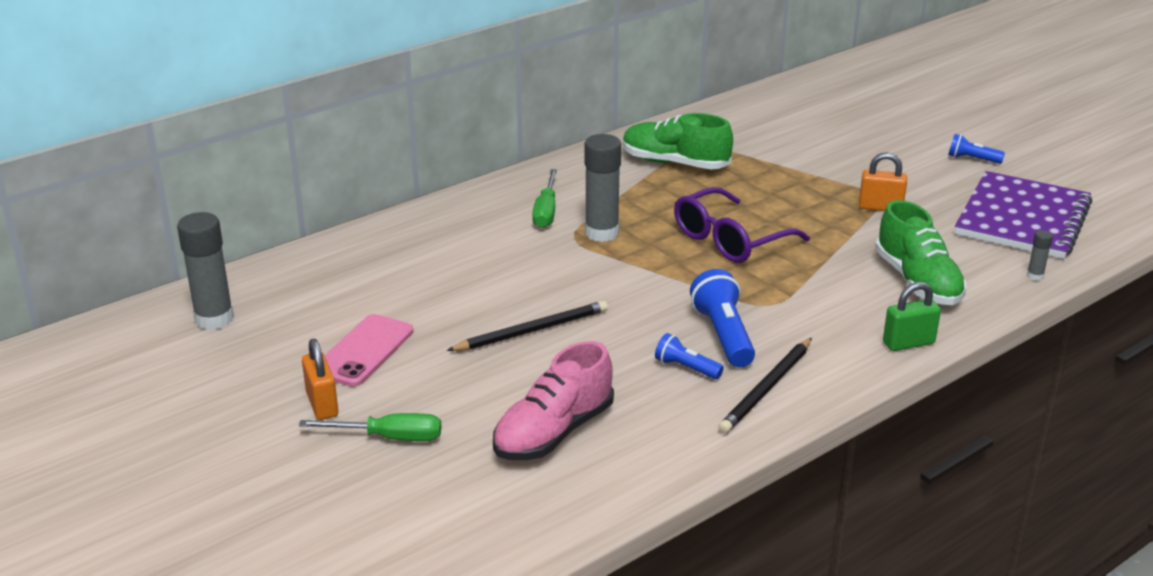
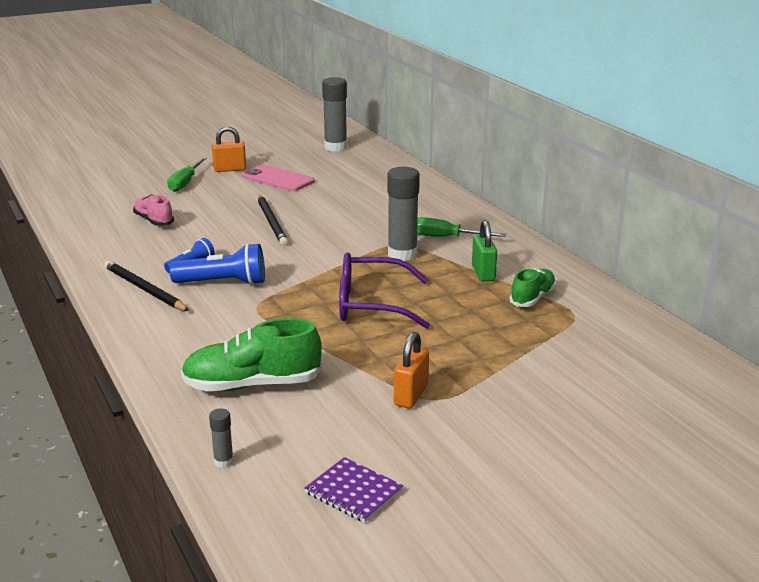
camera: 100 degrees right, 5 degrees down
(553, 432) = (154, 221): pink shoe -> pink shoe, size x0.61
(675, 163) = (532, 298): green shoe -> green shoe, size x0.61
(729, 240) = (370, 304): purple glasses -> purple glasses turned 60 degrees counterclockwise
(908, 343) = (157, 358): green padlock -> green padlock (483, 273)
(972, 159) = (529, 496): blue flashlight -> none
(1022, 219) = (353, 492): purple notebook -> purple notebook, size x0.45

